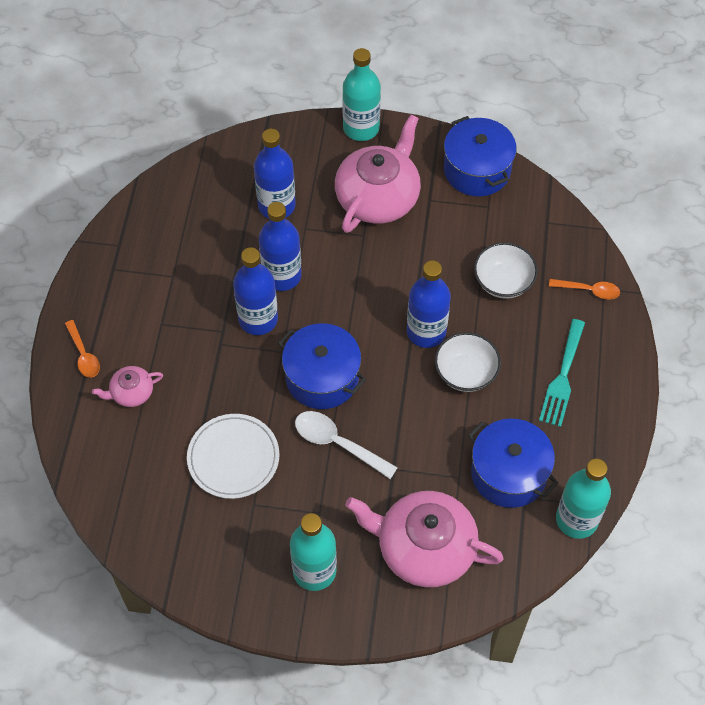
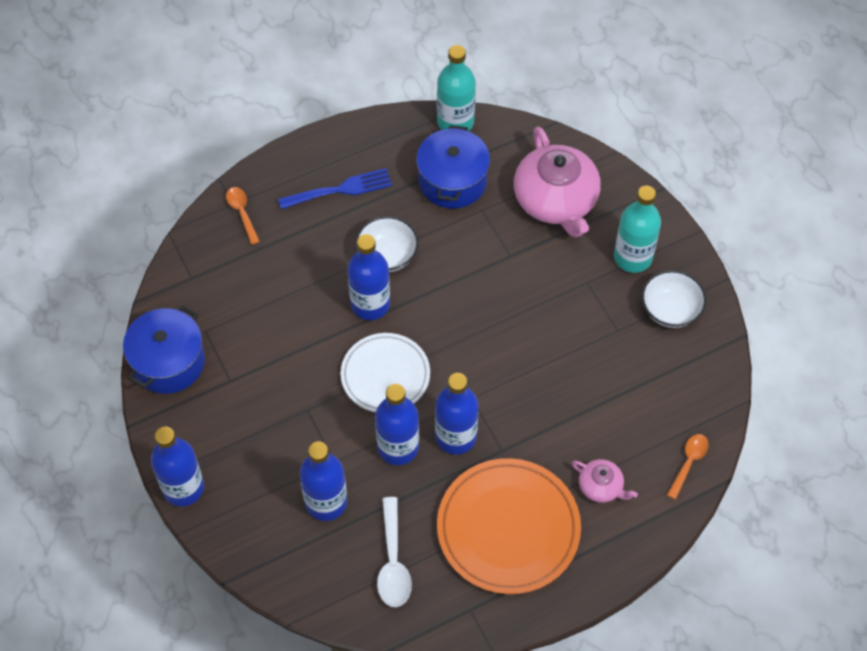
camera: 125 degrees left, 0 degrees up
(83, 355) = (599, 552): orange spoon -> orange spoon (688, 463)
(155, 307) = (508, 528): none -> orange plate
(233, 458) = (593, 370): white plate -> white plate (385, 375)
(322, 377) = (472, 353): blue pot -> none
(338, 443) = (520, 305): white spoon -> white spoon (393, 561)
(361, 128) = (183, 488): turquoise bottle -> blue bottle
(378, 197) = (256, 423): pink teapot -> none
(503, 282) = (278, 277): white bowl -> white bowl (670, 310)
(562, 377) = (340, 189): turquoise fork -> blue fork

